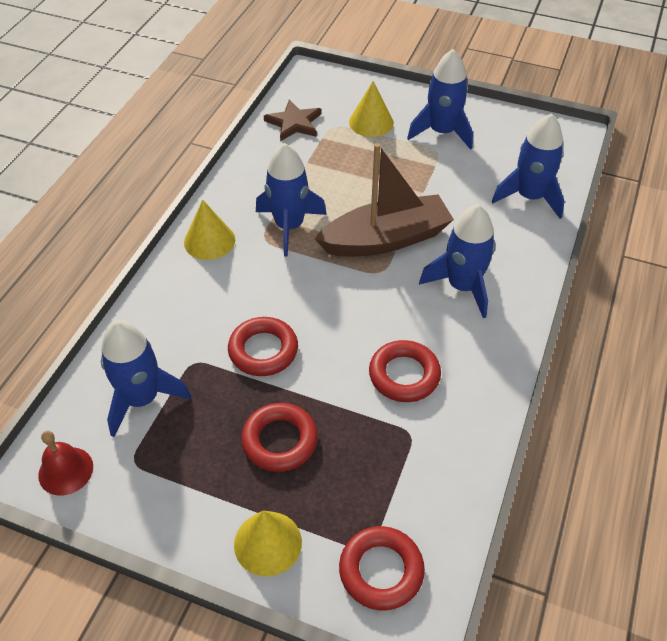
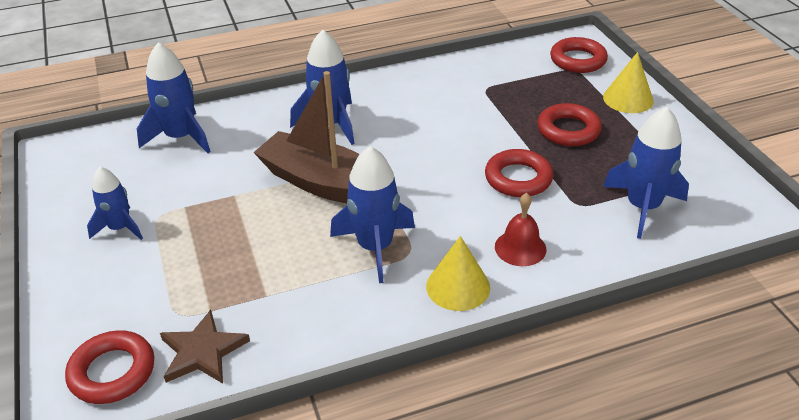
camera: 130 degrees left, 10 degrees down
(65, 470) = (737, 201): red bell -> red bell (520, 248)
(371, 122) = (144, 288): yellow cone -> none
(404, 375) = (446, 110): red ring -> red ring (112, 372)
(442, 132) = (120, 228): blue rocket -> blue rocket, size x0.64

